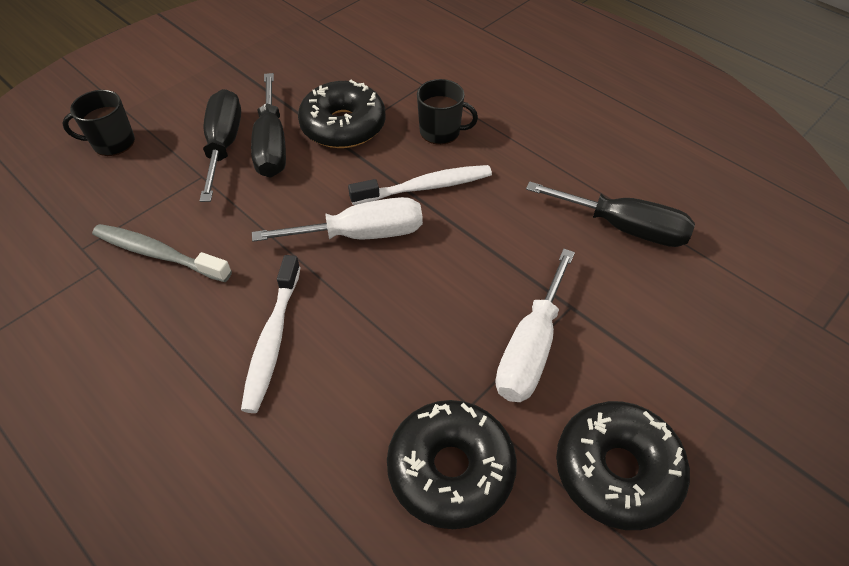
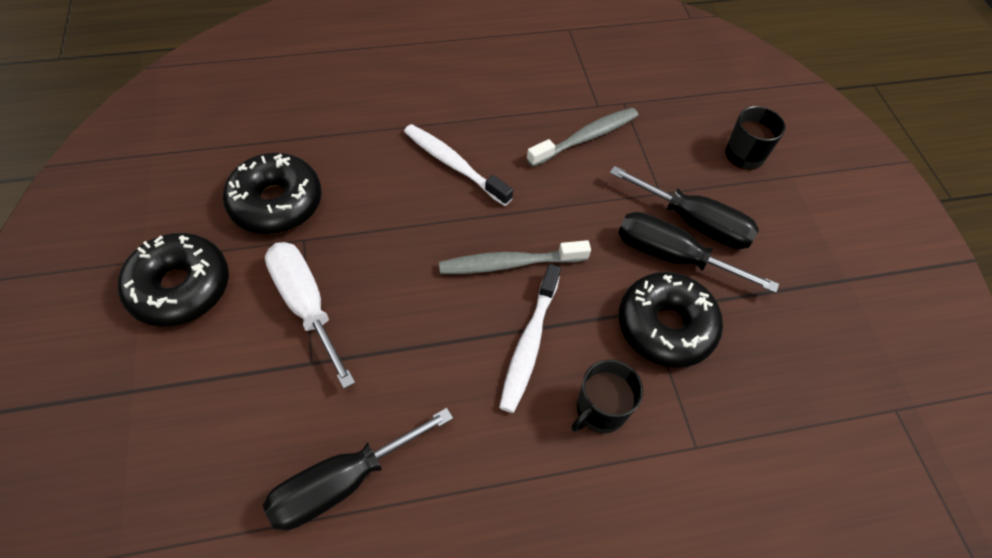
camera: 120 degrees right, 5 degrees up
(361, 234) = (509, 264): white screwdriver -> grey toothbrush

